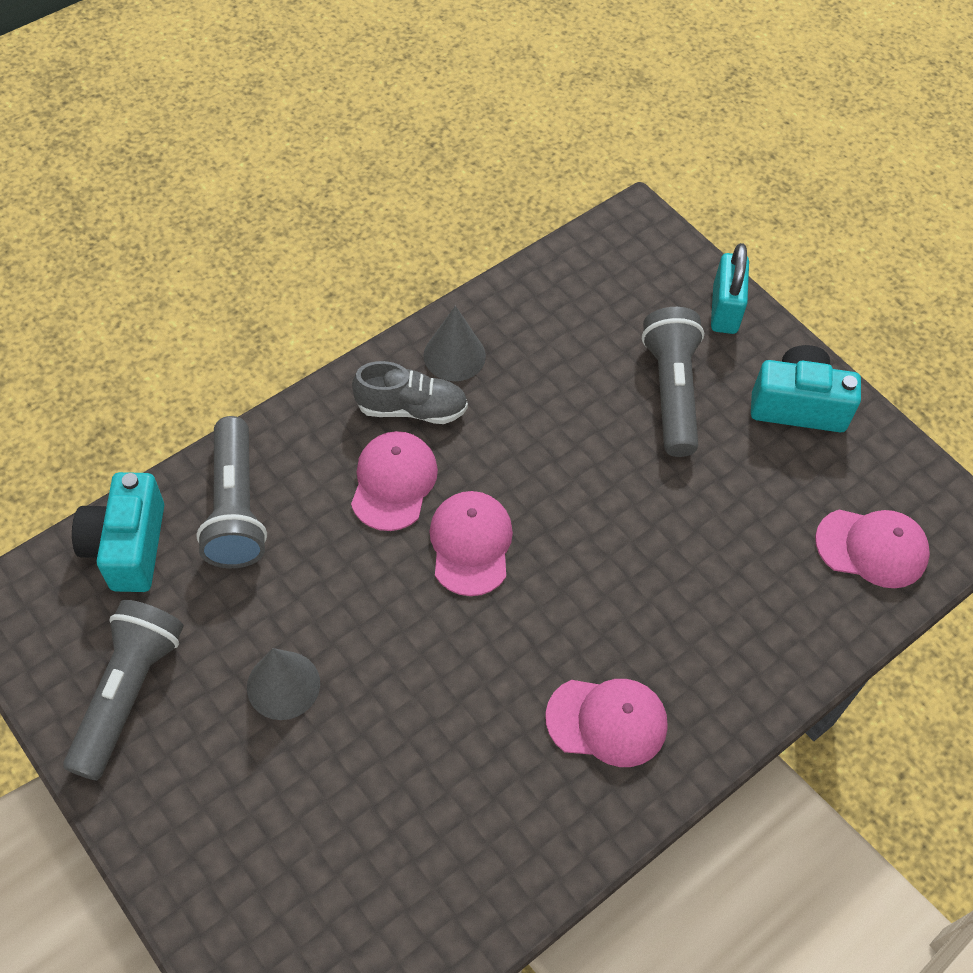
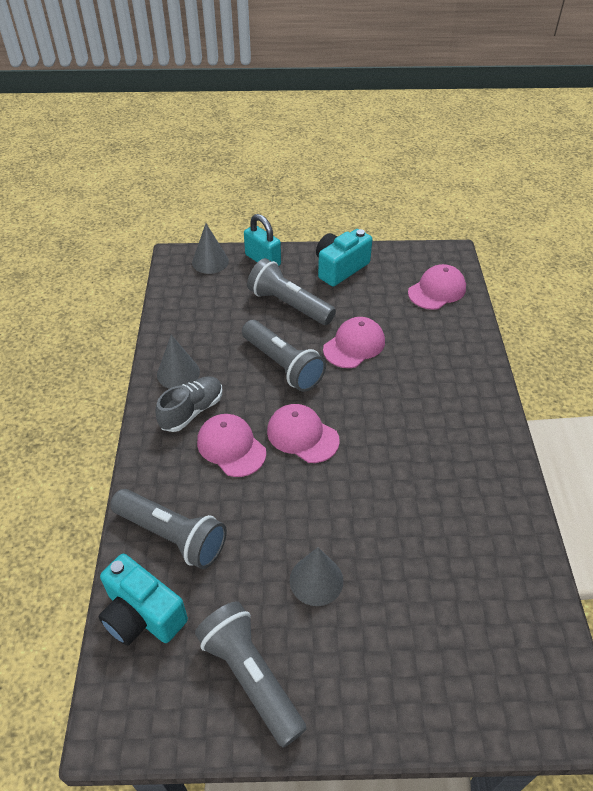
camera: 50 degrees left, 10 degrees down
(562, 453) = (283, 365): none -> grey flashlight
(607, 721) = (454, 440): pink cap -> pink cap (354, 345)
(664, 257) = (210, 261): none -> grey cone

